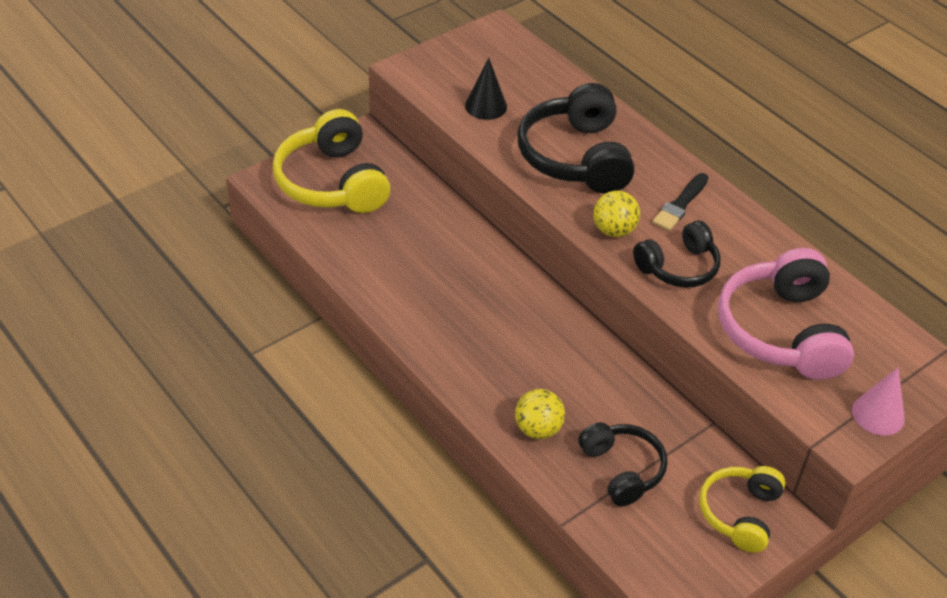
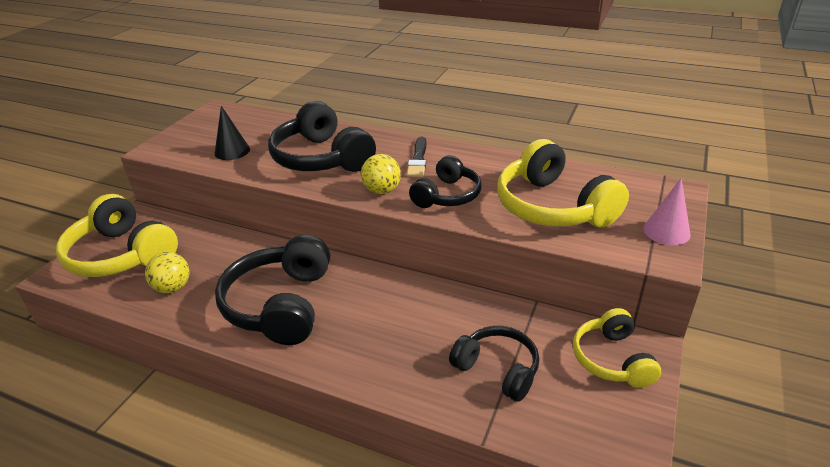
camera: 25 degrees left, 10 degrees down
(458, 309) = (280, 304): none -> black headphones
(538, 429) = (406, 369): yellow ball -> yellow ball (173, 288)
(781, 331) = (553, 207): pink headphones -> yellow headphones

